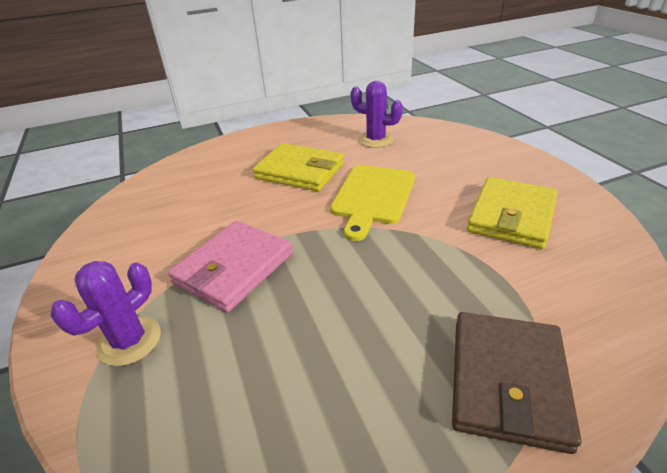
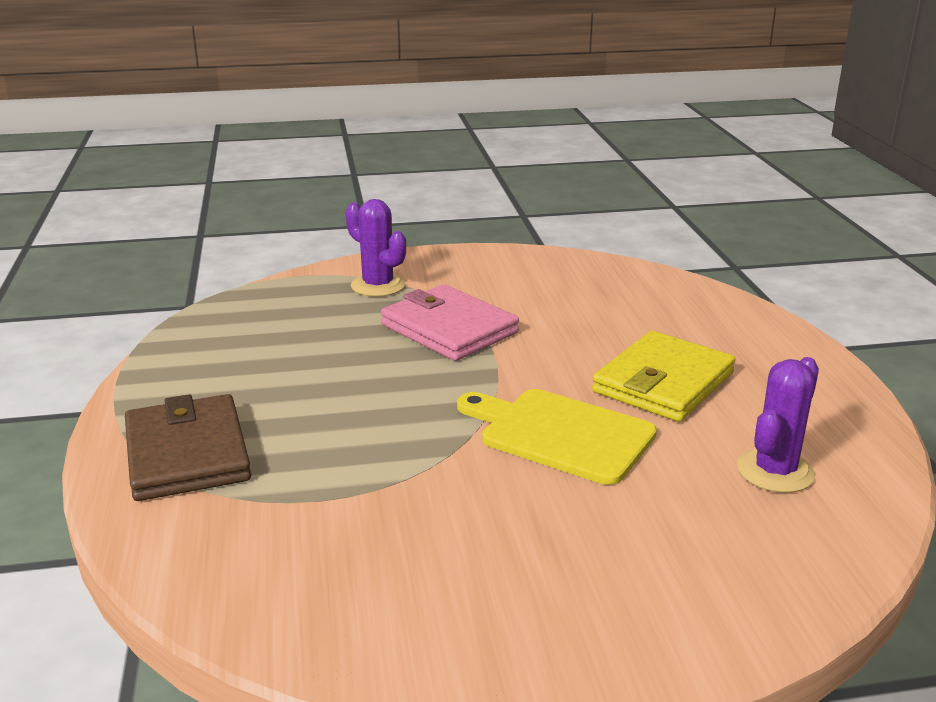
camera: 100 degrees right, 10 degrees down
(507, 381) = (187, 454): brown wallet -> brown wallet turned 45 degrees clockwise
(511, 216) = (446, 554): yellow wallet -> none

